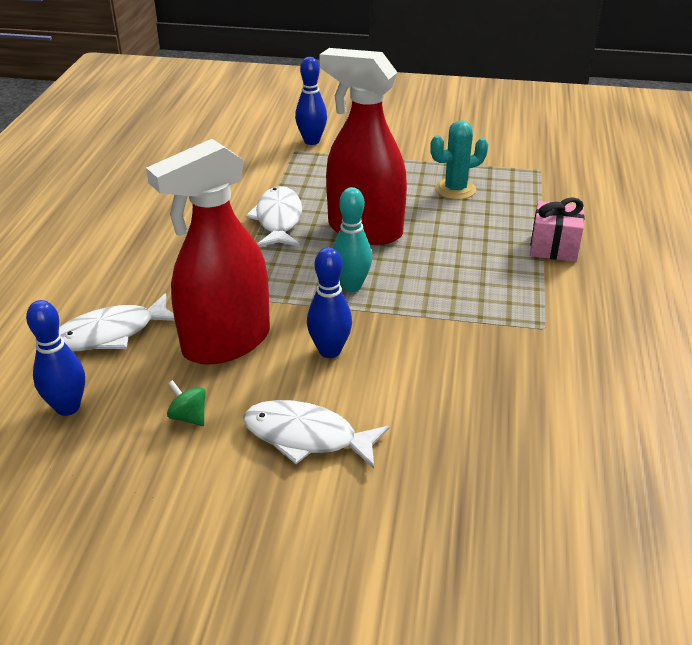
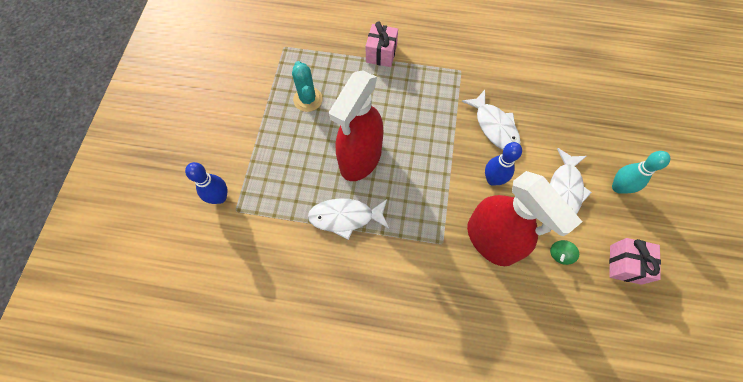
camera: 90 degrees left, 30 degrees up
(68, 407) = (564, 330): blue bowling pin -> none
(111, 334) = (490, 318): white fish -> white fish (494, 126)
(152, 503) = (625, 264): none -> pink gift
(351, 286) = (427, 167): turquoise bowling pin -> turquoise bowling pin (618, 187)

